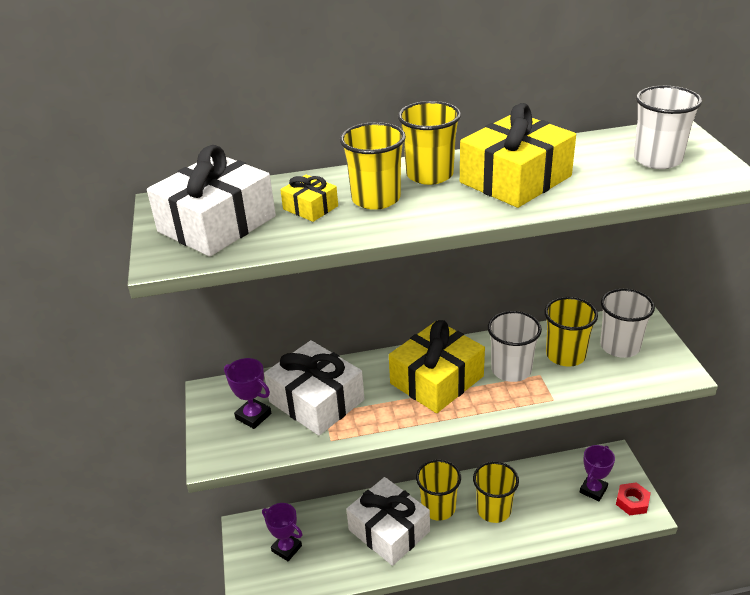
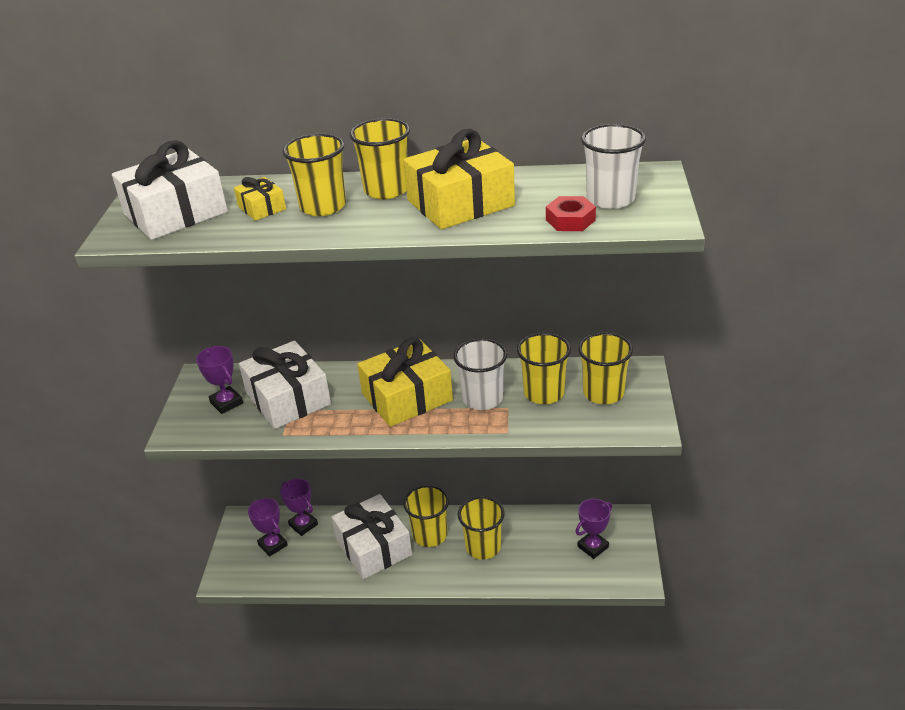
camera: 15 degrees right, 0 degrees up
(309, 521) = (303, 525): none -> purple trophy
(620, 346) = (603, 393): white cup -> yellow cup
(632, 502) = (628, 566): red nut -> red nut (570, 220)

